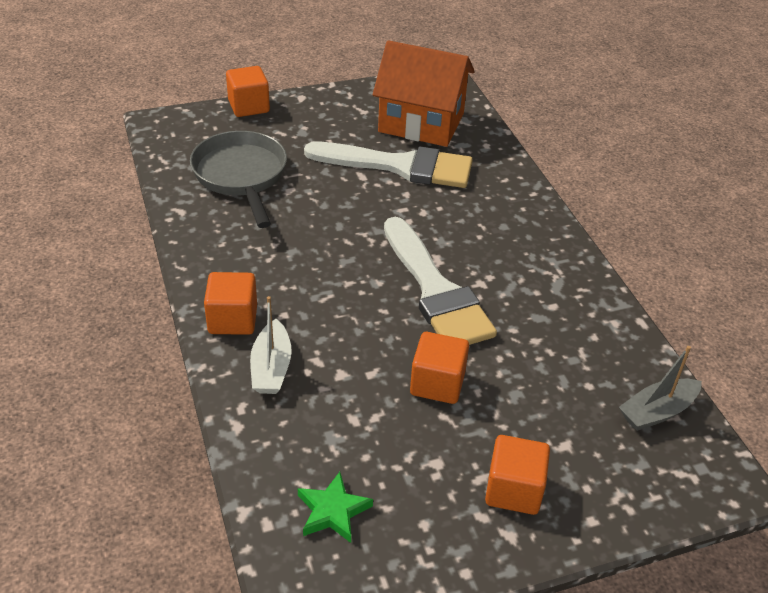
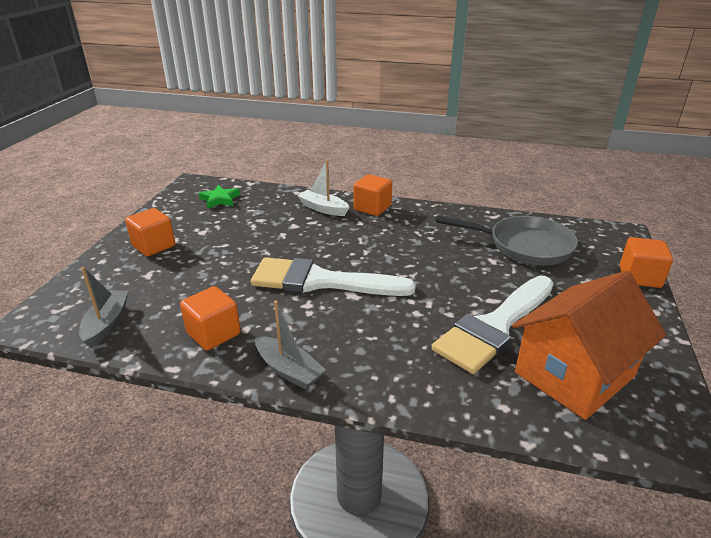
camera: 125 degrees right, 10 degrees down
(437, 383) = (247, 251): orange cube -> orange cube (213, 333)
(567, 254) = (288, 370): none -> grey boat

